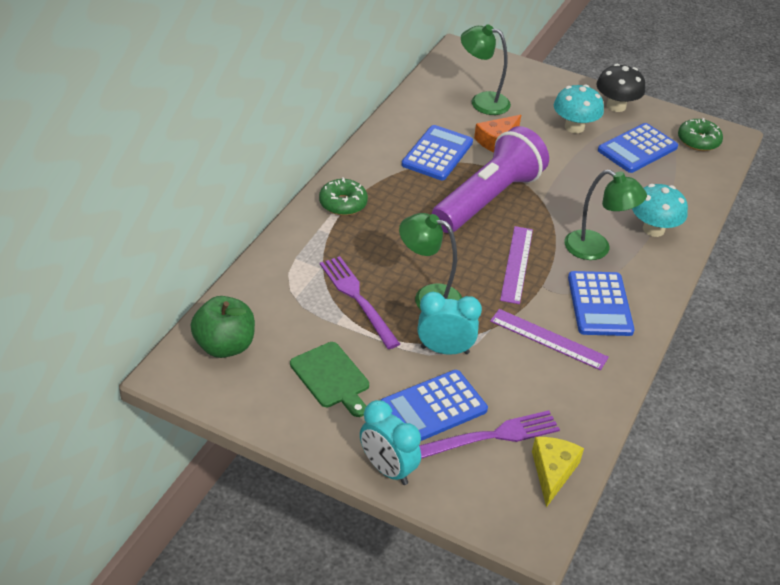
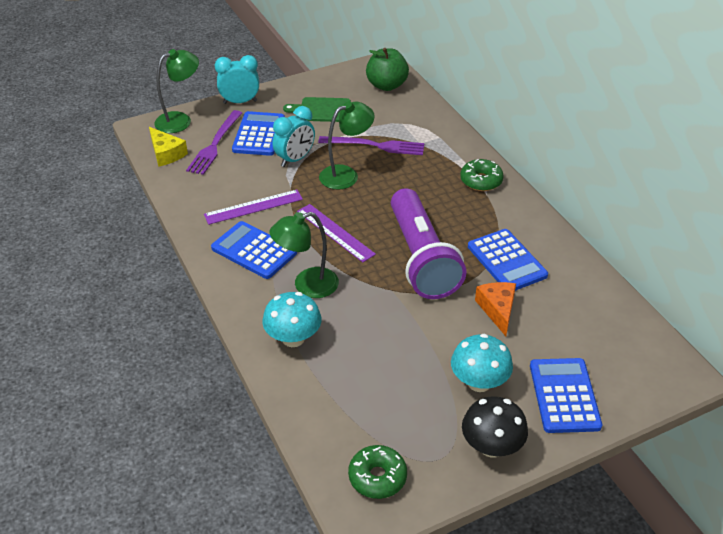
camera: 130 degrees right, 0 degrees up
(482, 102) = (571, 336): green lamp -> green lamp (180, 120)
(637, 149) = (406, 410): blue calculator -> blue calculator (564, 395)

